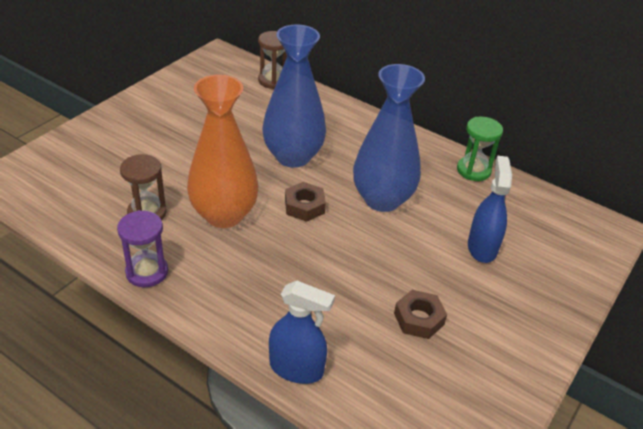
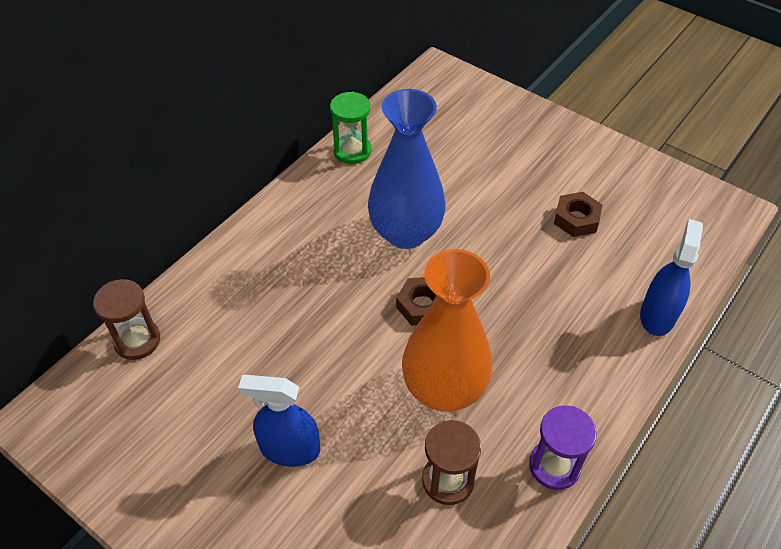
camera: 85 degrees left, 10 degrees up
(293, 156) = (325, 316): blue vase -> none
(482, 247) = (474, 162): blue spray bottle -> blue spray bottle (290, 449)

